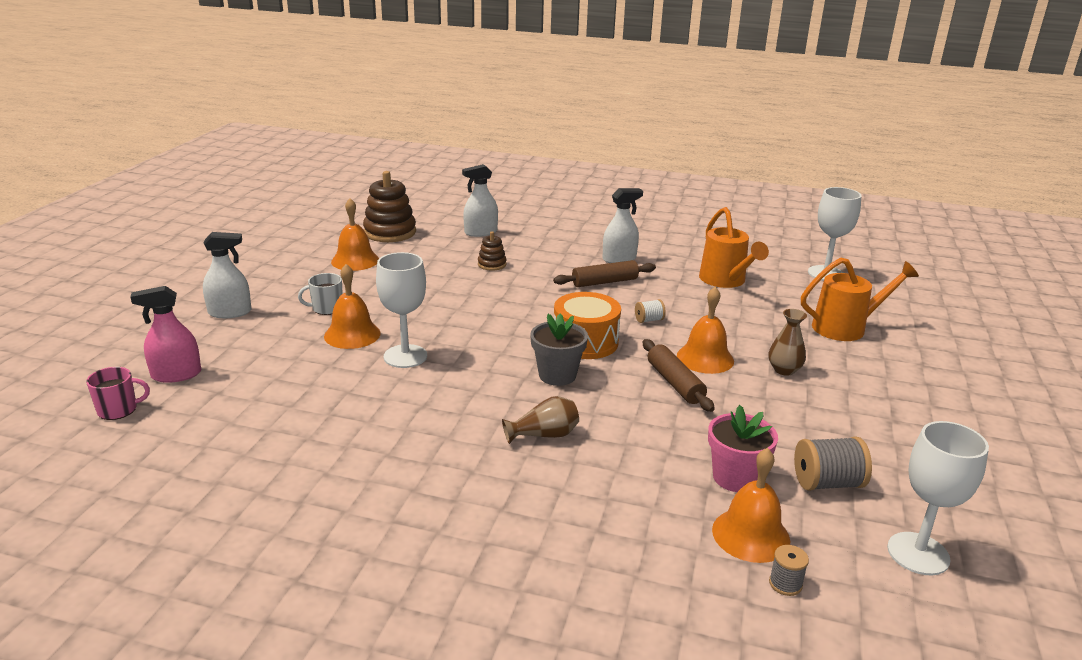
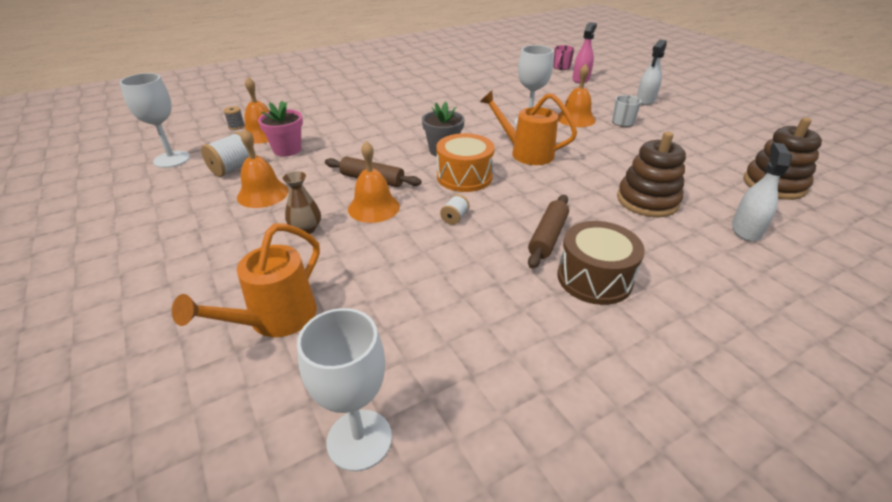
camera: 135 degrees right, 10 degrees up
(355, 260) = (707, 151): orange bell -> orange bell (263, 194)
(492, 264) = (647, 200): brown stacking toy -> brown stacking toy, size x1.93
(544, 435) = (401, 126): brown vase -> none
(619, 259) = (594, 278): white spray bottle -> brown drum
(725, 281) = (459, 317): orange watering can -> orange watering can (526, 153)
(827, 483) = (233, 168): grey spool -> white spool

